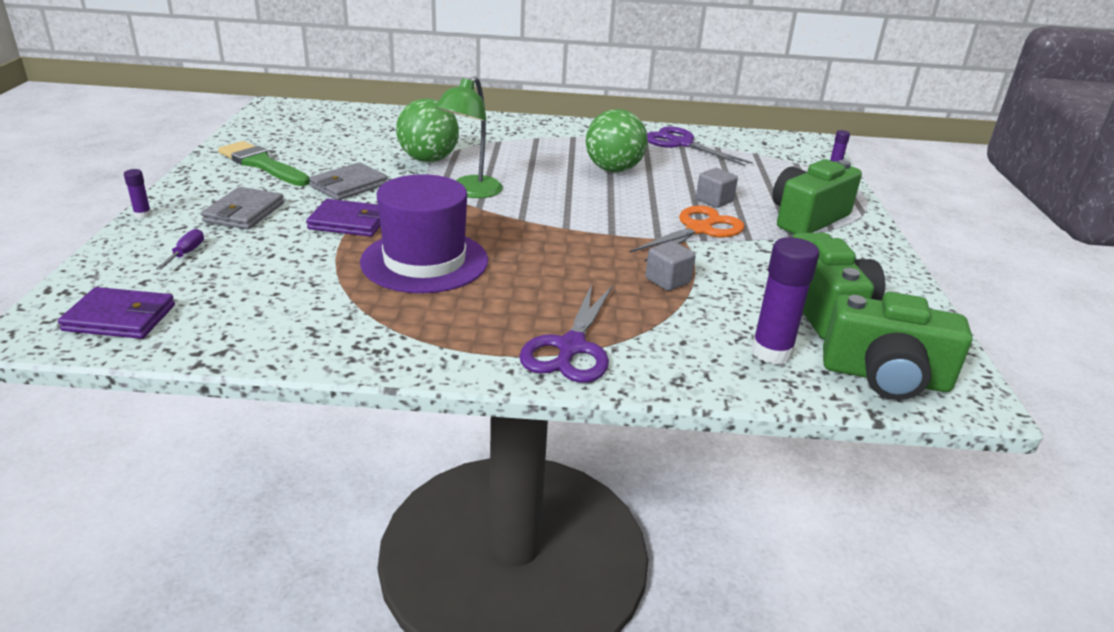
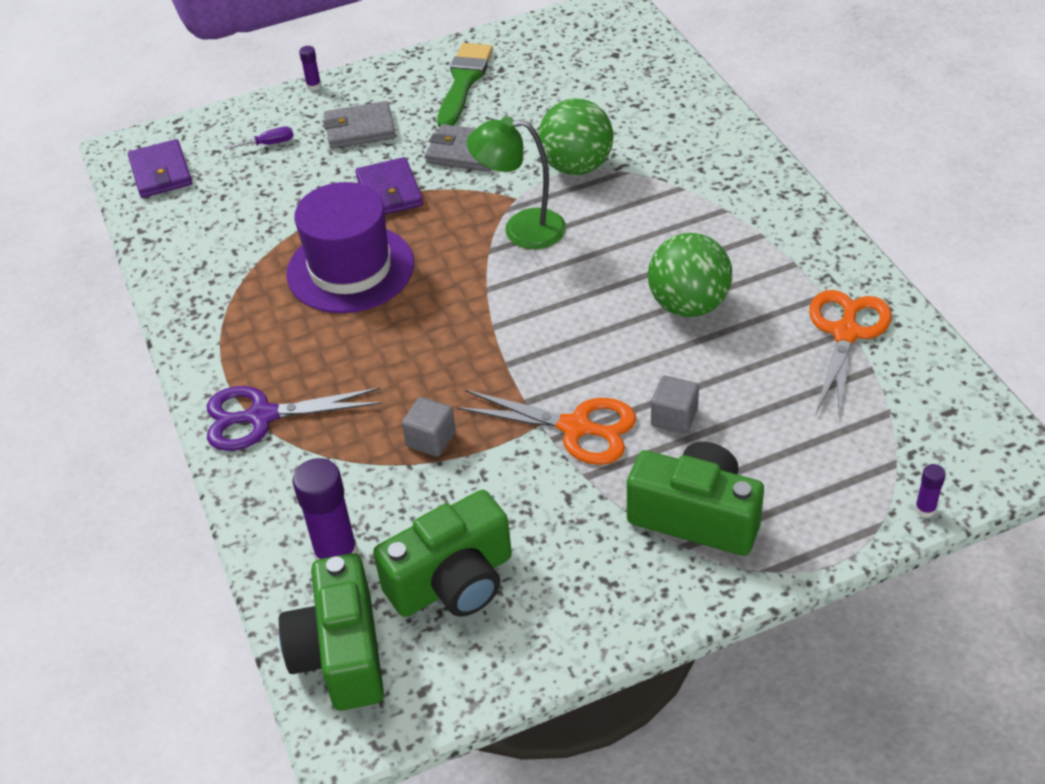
camera: 70 degrees right, 15 degrees up
(681, 144) = (846, 333): purple scissors -> orange scissors

